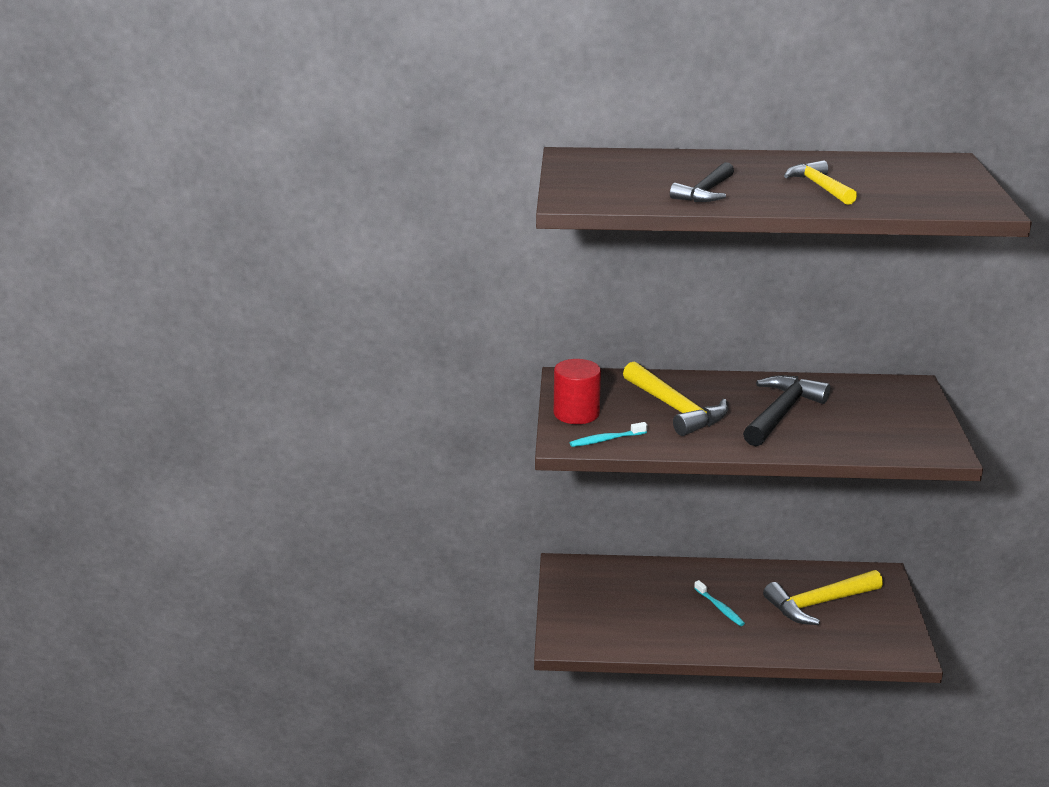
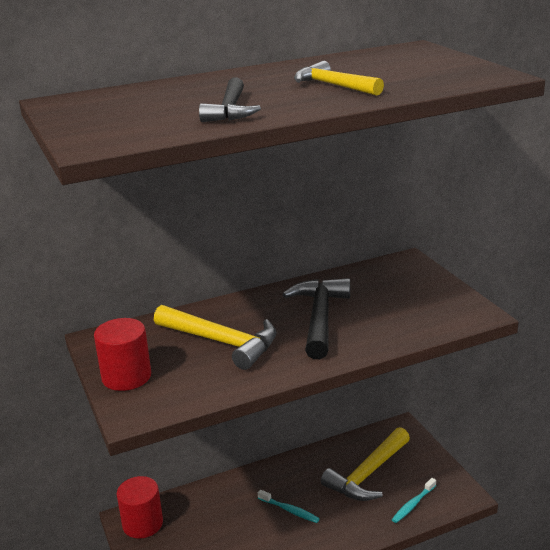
camera: 25 degrees left, 0 degrees up
(575, 574) = (142, 523): none -> red cylinder
(606, 440) = (173, 397): turquoise toothbrush -> turquoise toothbrush (413, 504)

